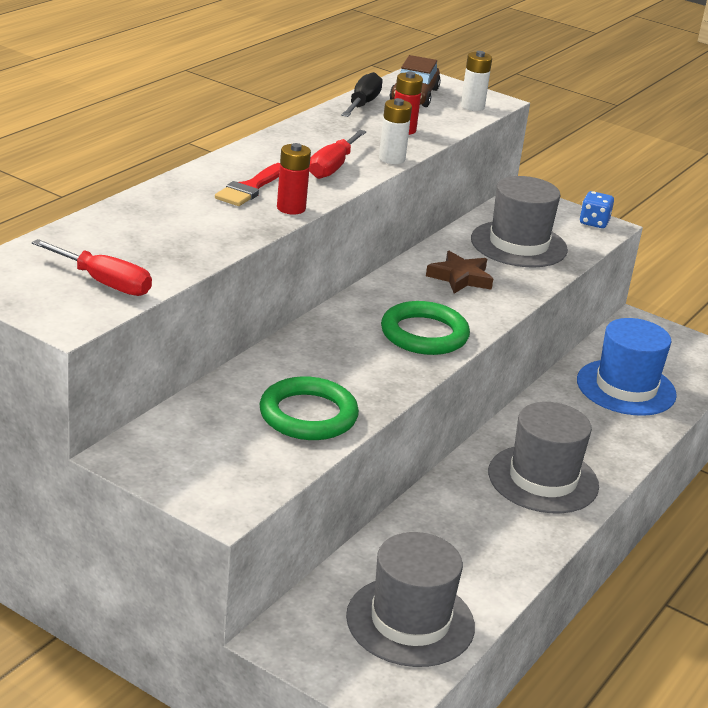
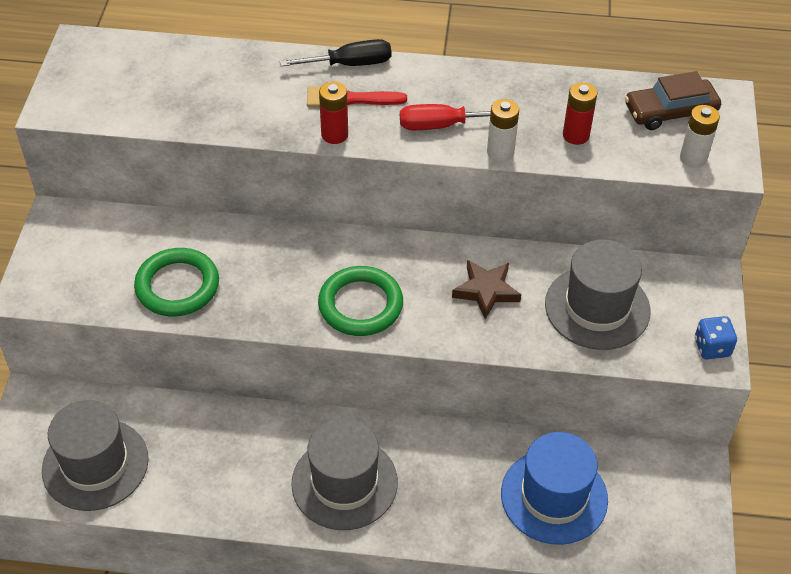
camera: 65 degrees right, 20 degrees up
(104, 283) = (121, 99): red screwdriver -> none
(362, 104) = (604, 90): black screwdriver -> black screwdriver (350, 64)

